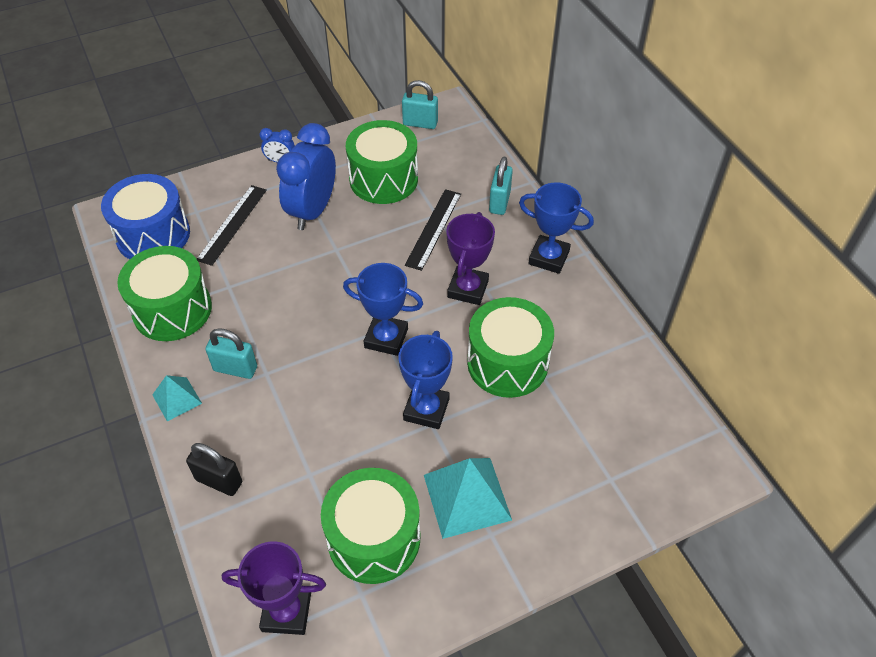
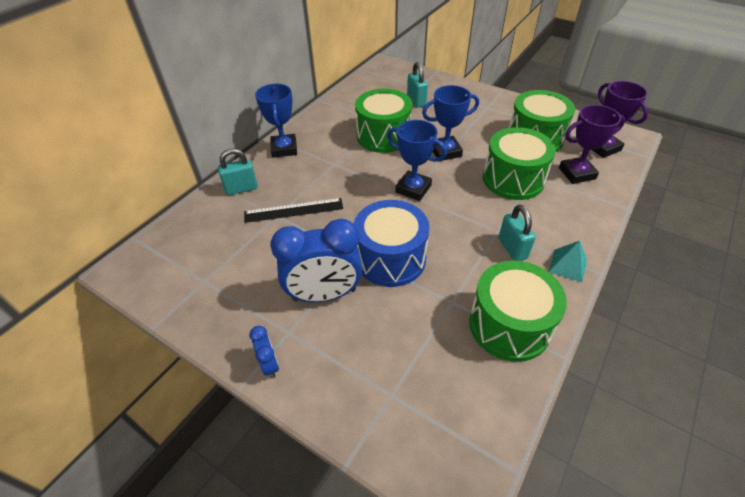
camera: 120 degrees left, 5 degrees down
(153, 235) = (451, 412): blue drum -> blue drum (390, 258)
(219, 481) = (584, 208): black padlock -> none
(232, 224) = (384, 348): black ruler -> none
(383, 179) = (252, 266): green drum -> green drum (513, 179)
(386, 338) = (413, 189): blue trophy -> blue trophy turned 45 degrees counterclockwise
(420, 123) = (155, 278): turquoise padlock -> turquoise padlock (416, 101)
(466, 497) = (478, 120): turquoise pyramid -> none
(468, 289) = (340, 171): purple trophy -> purple trophy (577, 173)

